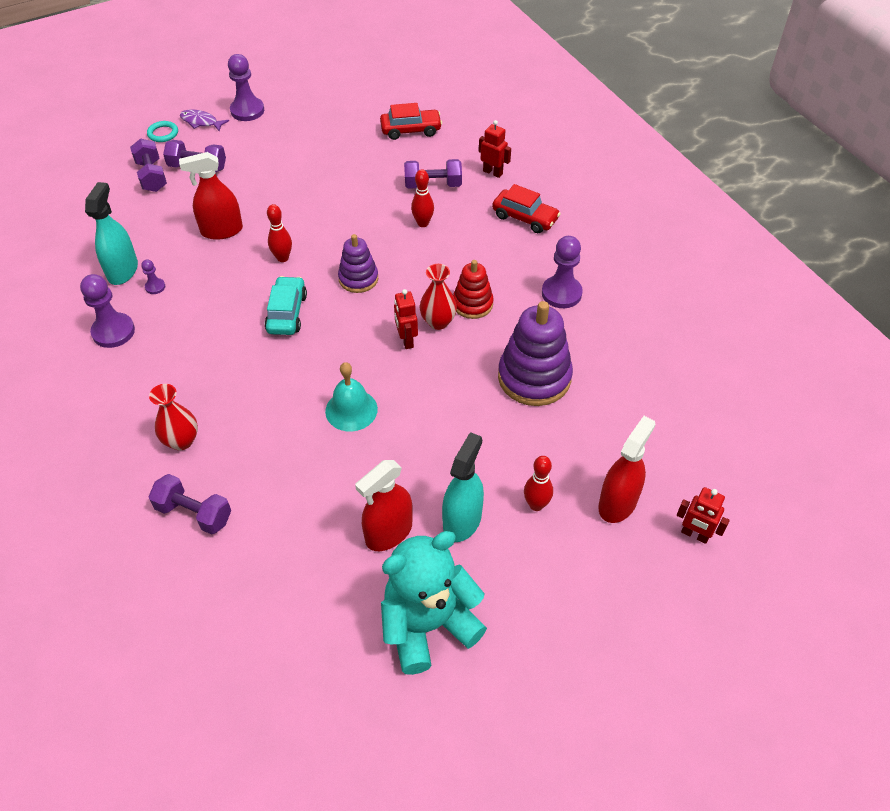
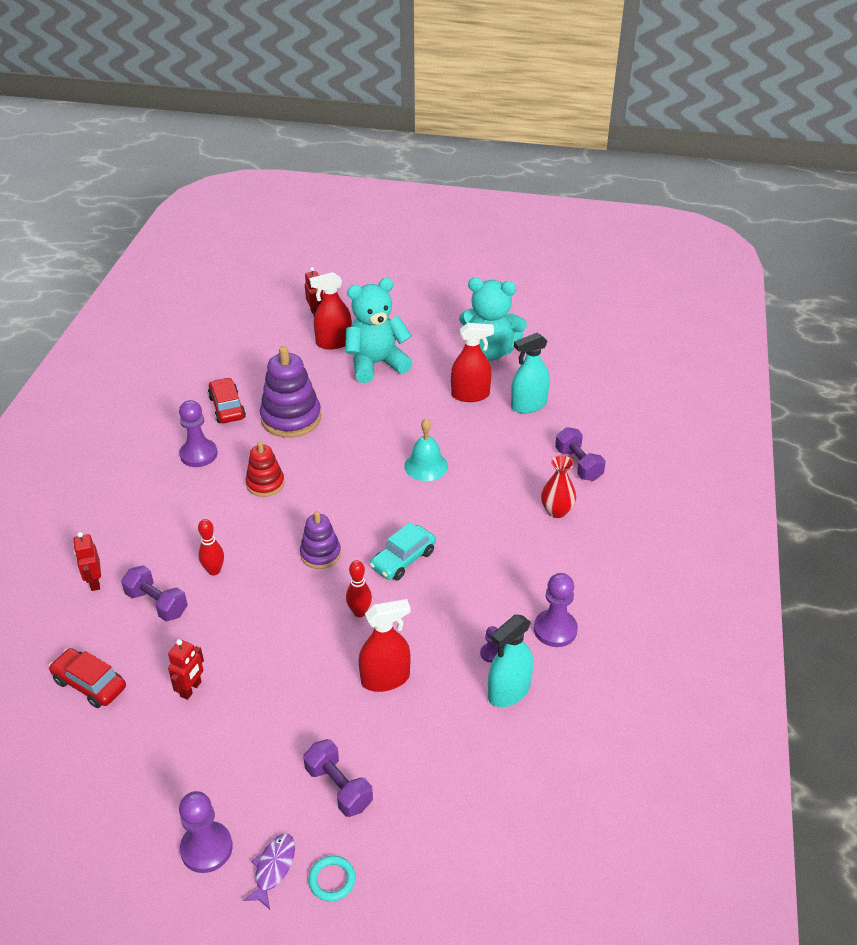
camera: 140 degrees left, 10 degrees down
(152, 176) = (396, 808): purple dumbbell -> none
(201, 122) = (273, 868): purple fish -> purple fish turned 135 degrees counterclockwise
(221, 231) = (385, 679): red spray bottle -> red spray bottle turned 45 degrees counterclockwise
(406, 340) = (340, 487): red robot -> red robot (191, 689)
(438, 322) = (304, 486): red vase -> none
(462, 521) = (424, 378): turquoise spray bottle -> turquoise spray bottle (528, 405)
(525, 218) = (135, 524): red car -> red car (227, 407)
(536, 505) = (376, 364): red bowling pin -> turquoise teddy bear

